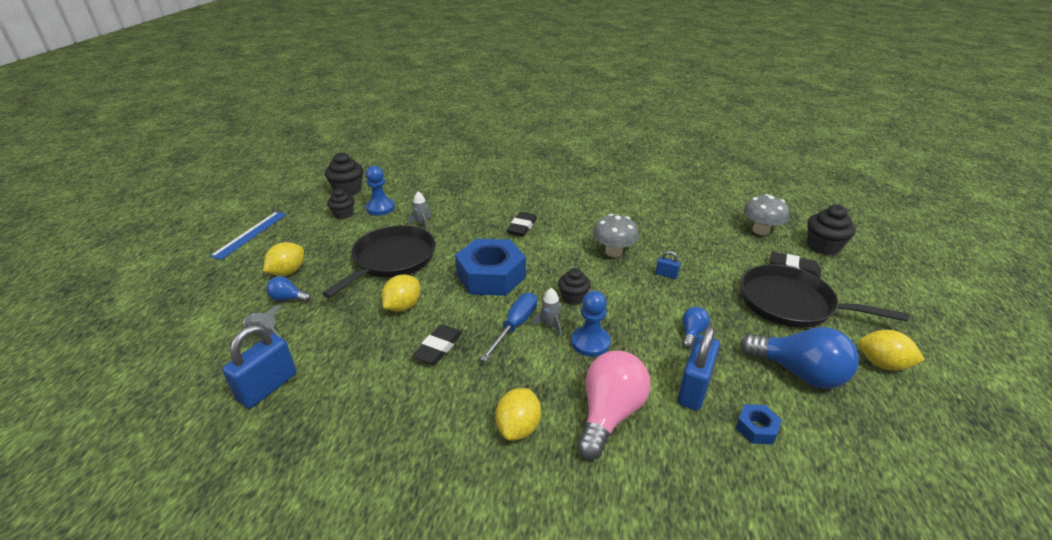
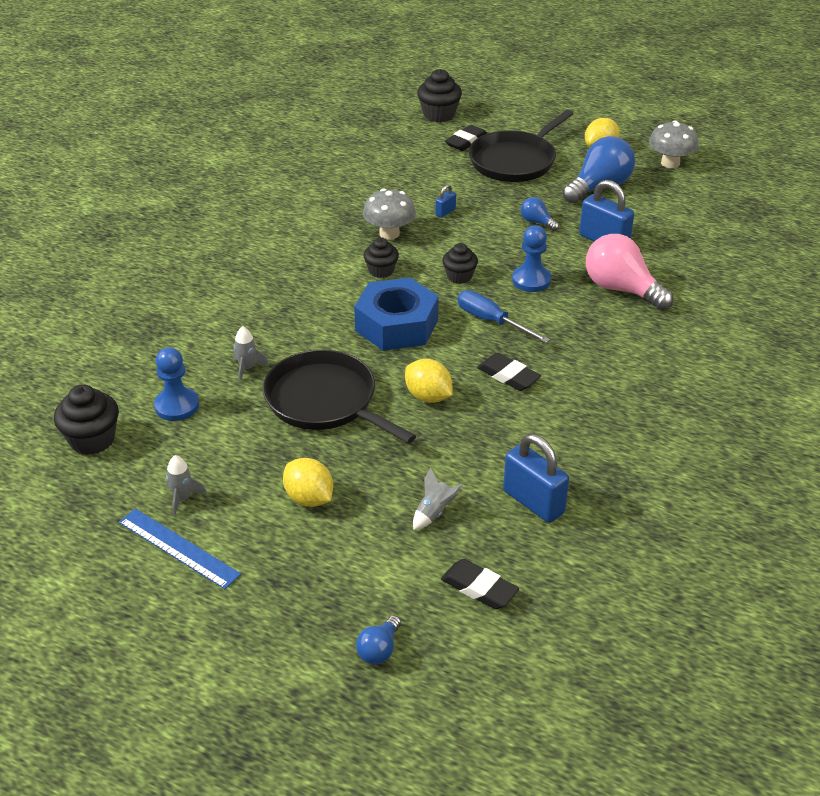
camera: 75 degrees left, 5 degrees up
(288, 298) = (373, 495): blue light bulb -> blue light bulb (379, 650)
(343, 214) = (172, 445): black cupcake -> black cupcake (381, 271)
(518, 427) = (625, 340): yellow lemon -> none
(522, 227) = (302, 287): black eraser -> black eraser (479, 588)
(550, 325) = (497, 299): grey rocket -> grey rocket (183, 498)
(756, 428) = (650, 225): blue nut -> none
(760, 230) = (395, 137): grey mushroom -> grey mushroom (670, 163)

